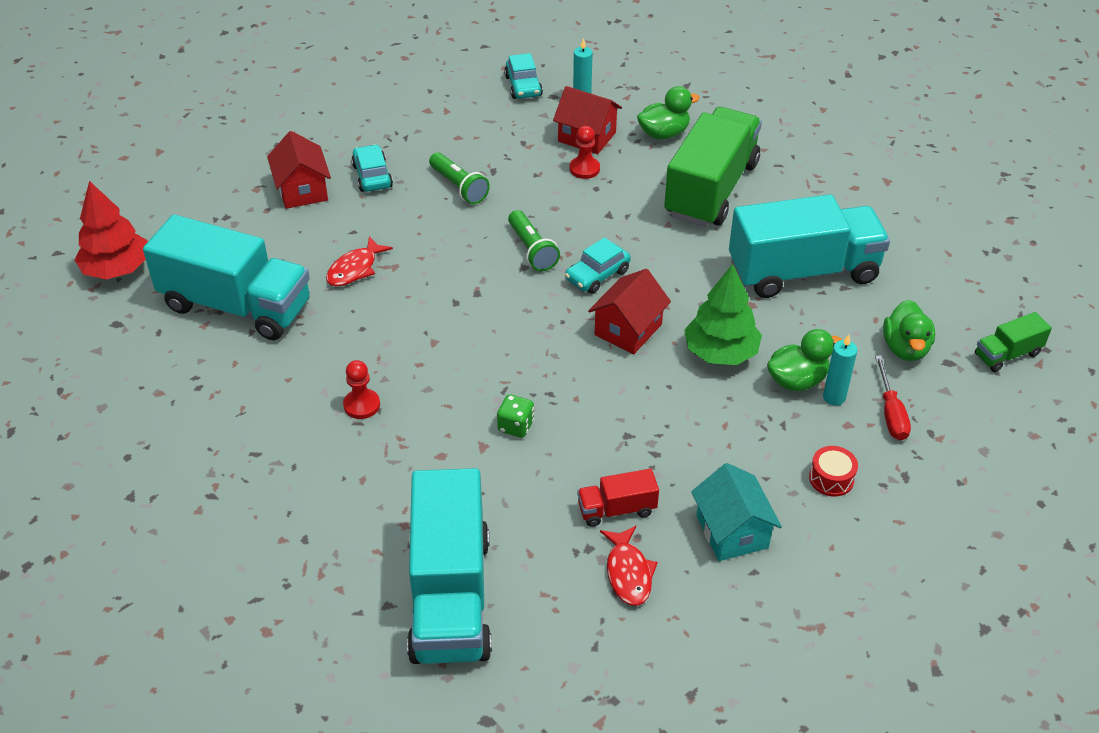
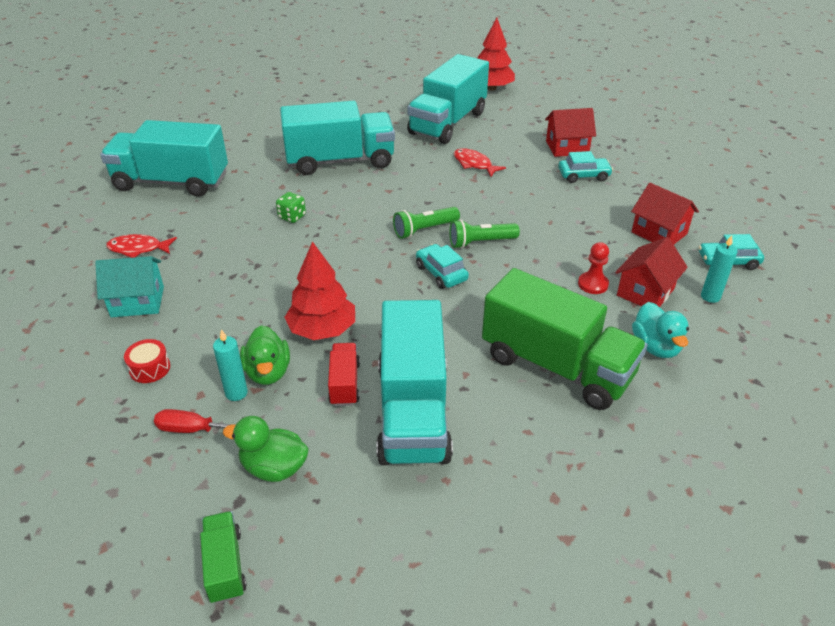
camera: 100 degrees right, 5 degrees down
(362, 405) = (340, 161): red pawn -> turquoise truck
(459, 187) = (567, 214): green flashlight -> green flashlight (424, 230)
(617, 509) = (193, 251): red truck -> red truck (344, 384)
(628, 329) = (369, 281): red house -> red house (659, 233)
(664, 134) = (655, 347): green duck -> turquoise duck
(720, 352) = (322, 330): green tree -> red tree

